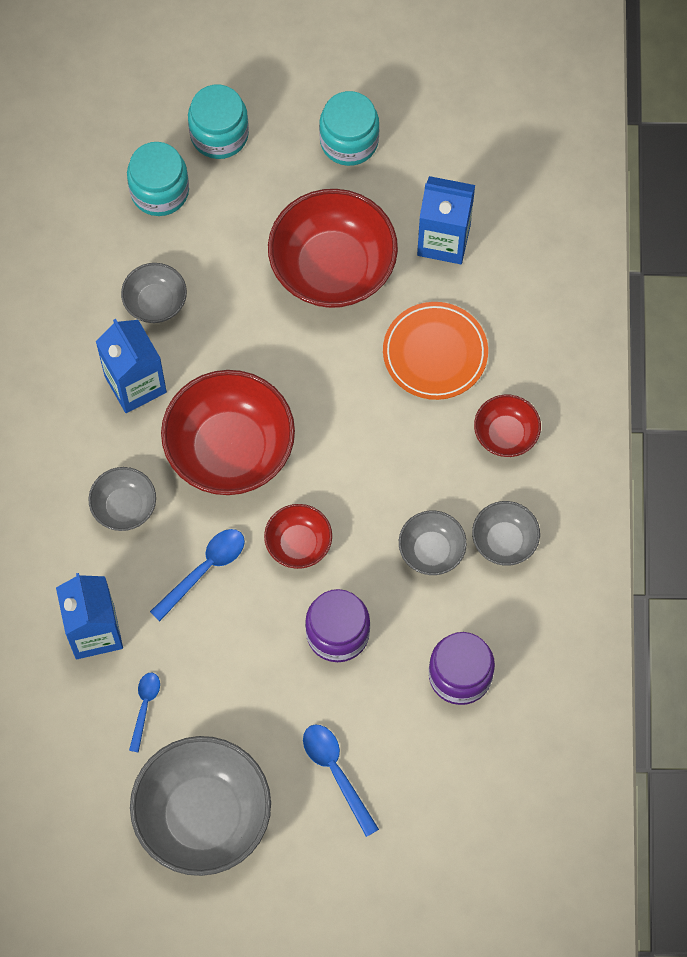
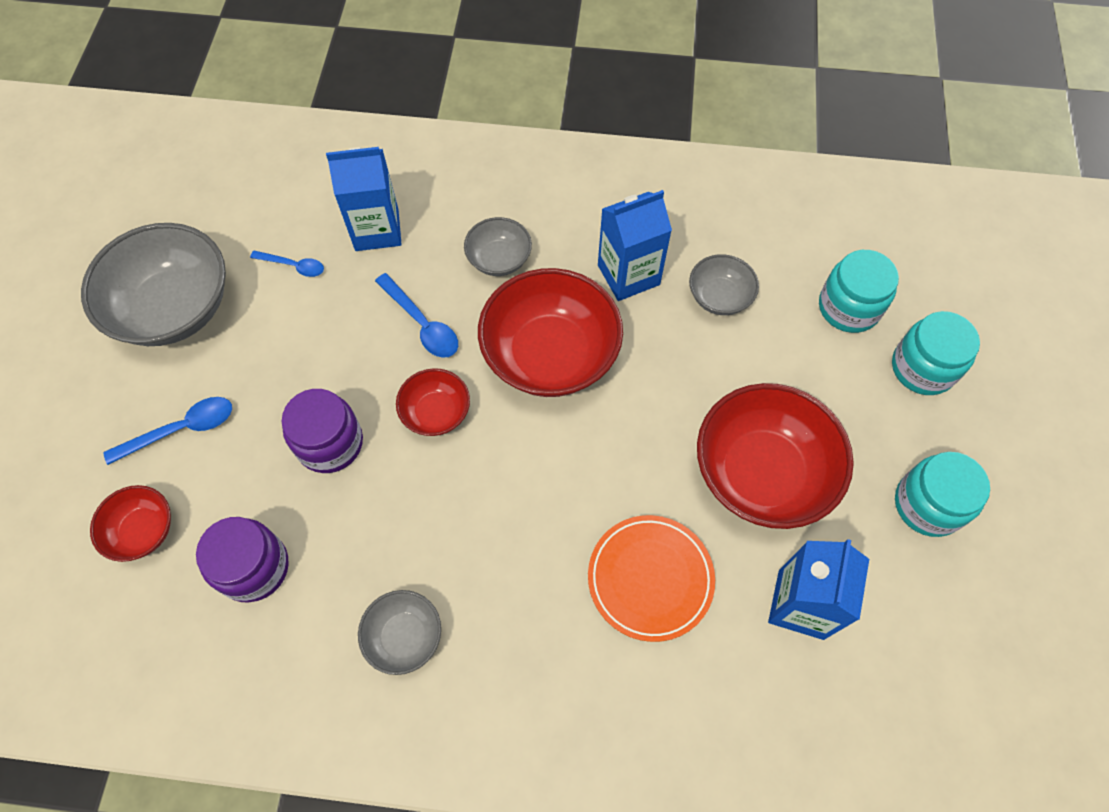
camera: 95 degrees right, 5 degrees down
(431, 550) = (406, 550): grey bowl -> none
(505, 434) = (539, 654): red bowl -> red bowl (143, 531)

